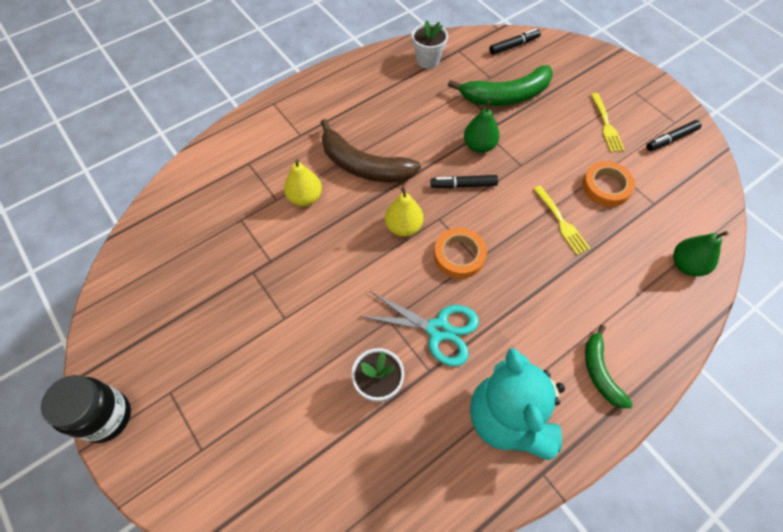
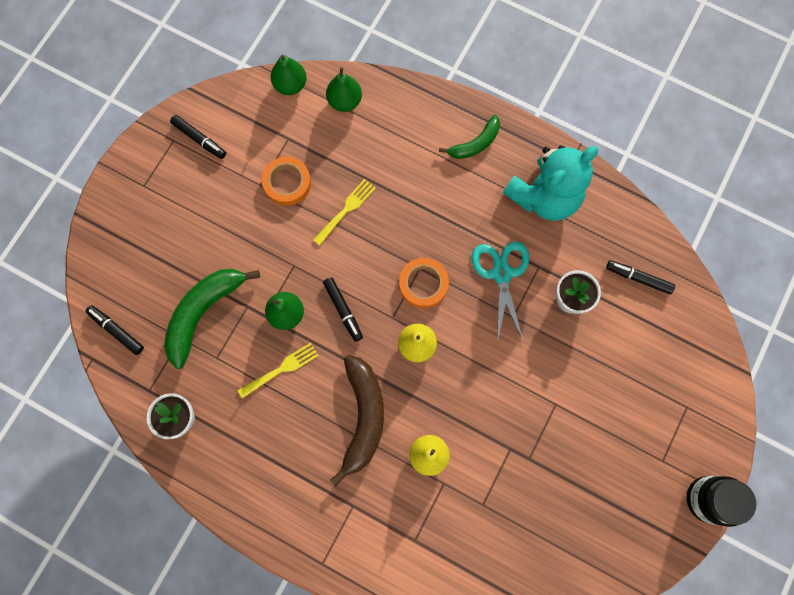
camera: 115 degrees left, 15 degrees up
(365, 477) = (638, 278): none -> black marker
(505, 96) = (203, 312): green banana -> green banana turned 105 degrees counterclockwise
(606, 125) = (205, 202): yellow fork -> yellow fork (281, 369)
(716, 225) = (290, 85): none -> green pear

